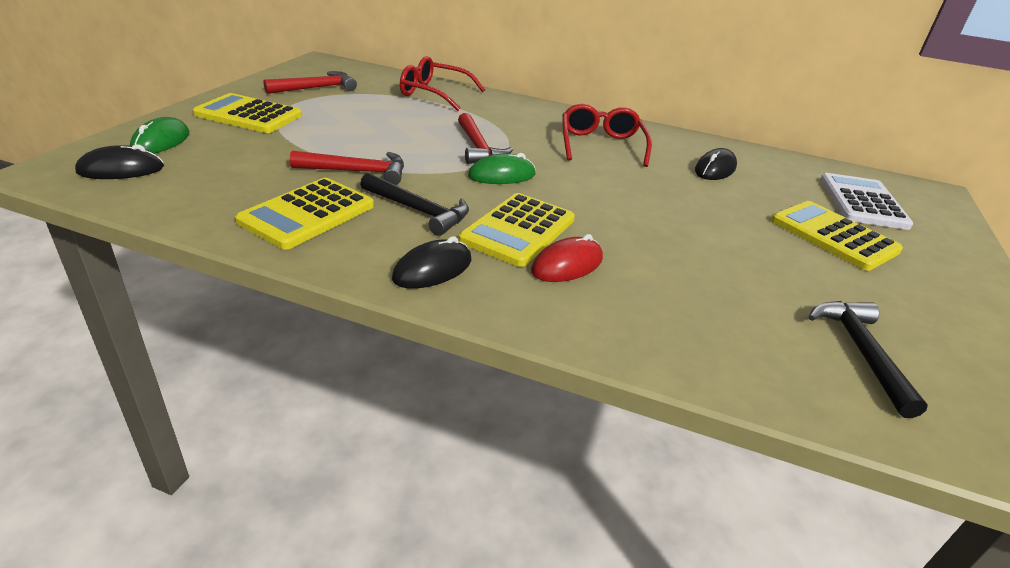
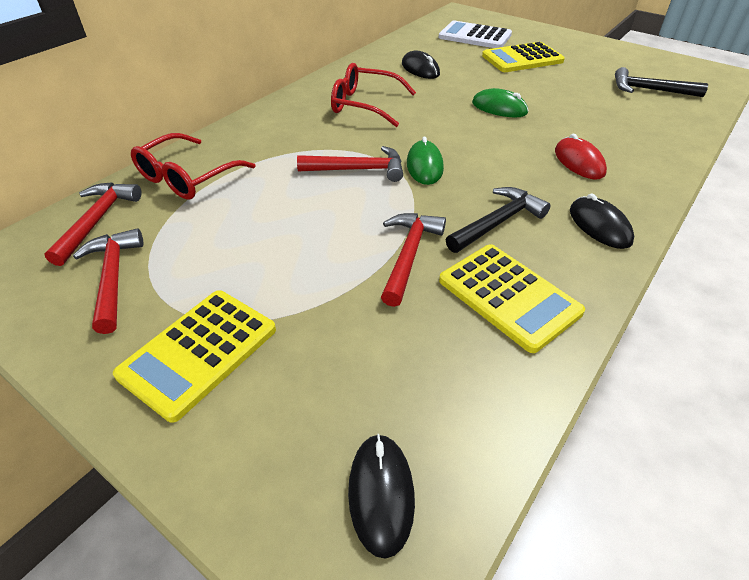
camera: 70 degrees left, 10 degrees up
(161, 141) = (279, 455): green mouse -> green mouse (499, 108)
(373, 77) = (97, 220): none -> red hammer
(518, 230) = (528, 174): yellow calculator -> none

